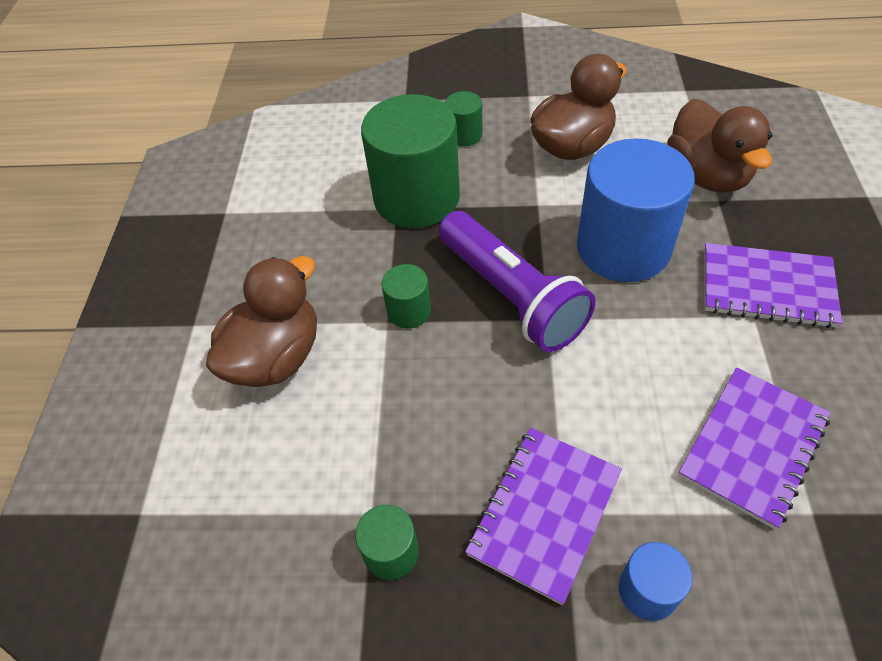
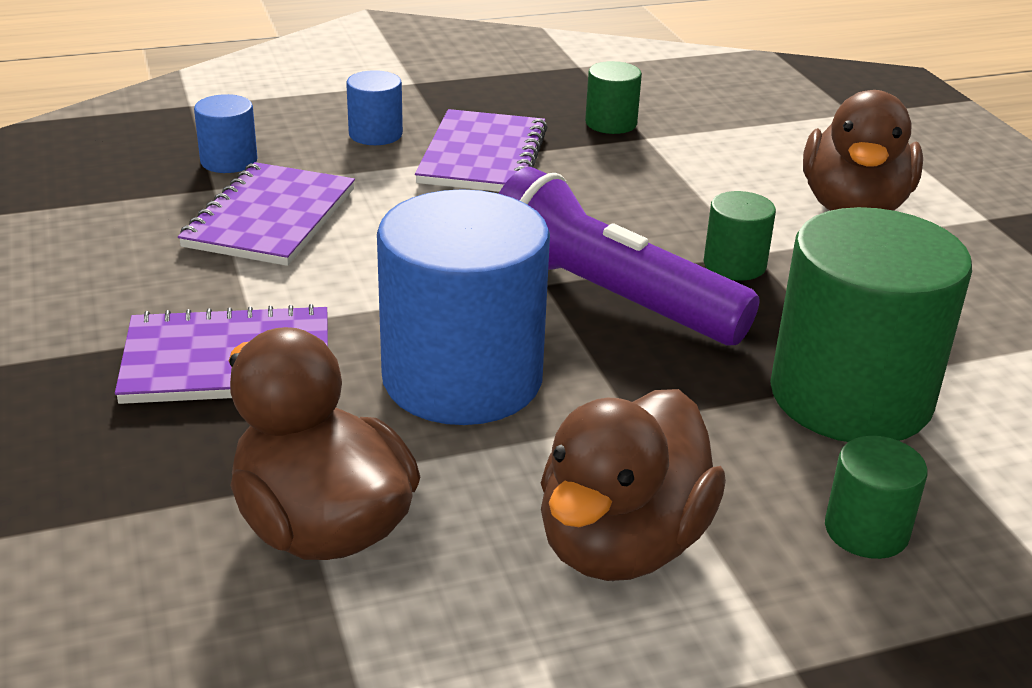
camera: 155 degrees right, 20 degrees down
(806, 566) = (229, 161): none -> blue cylinder

